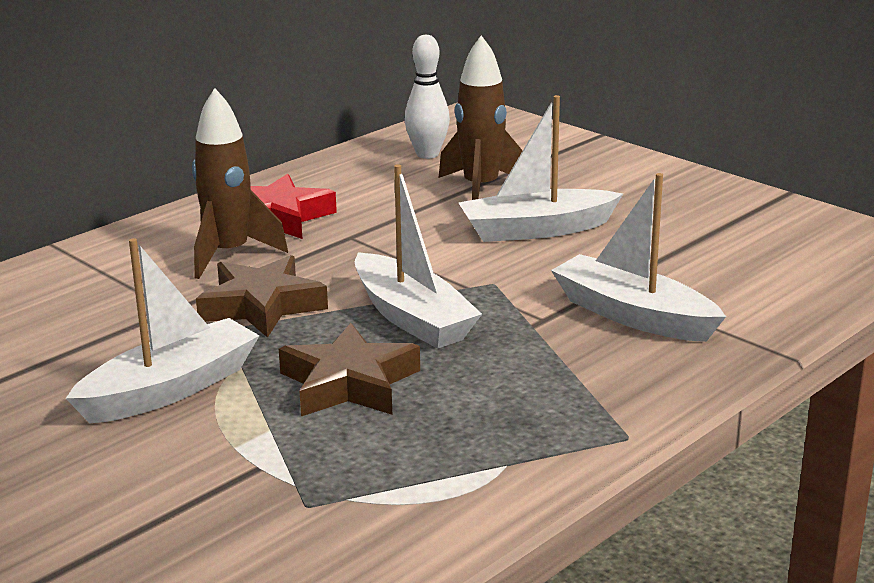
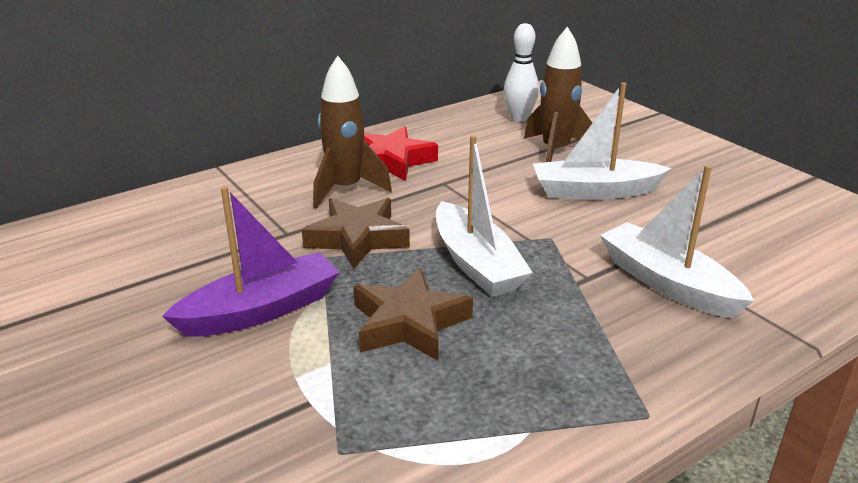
camera: 10 degrees right, 5 degrees up
(170, 389) = (261, 310): white boat -> purple boat

